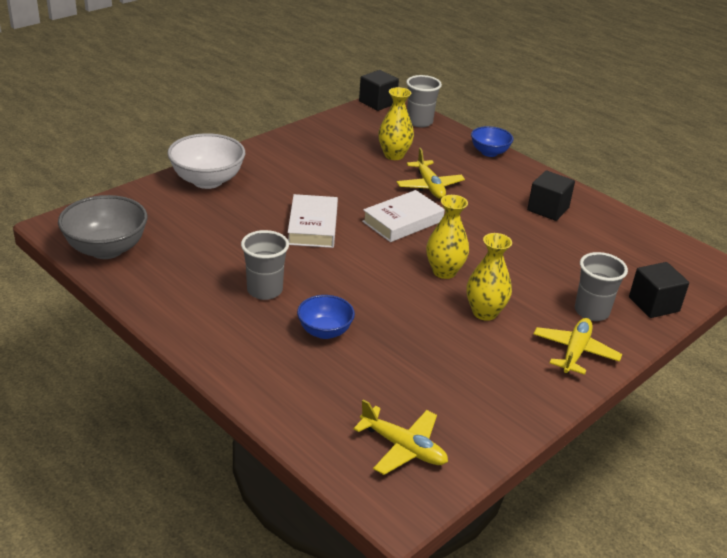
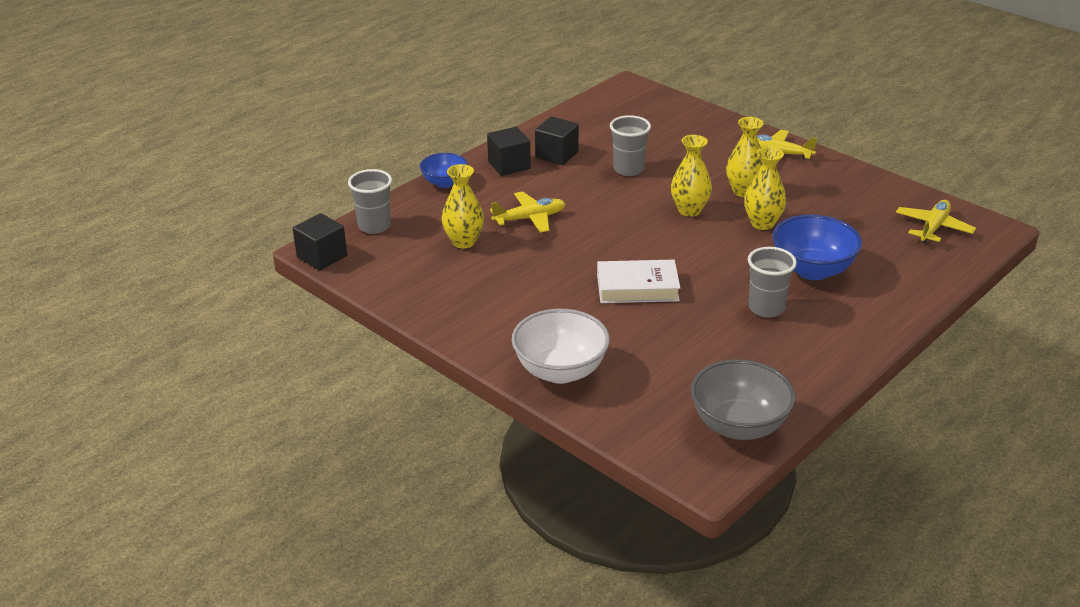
camera: 90 degrees left, 0 degrees up
(325, 331) = (812, 270): blue bowl -> blue bowl, size x1.64
(402, 221) = (608, 233): white book -> none
(417, 314) = (762, 223): none -> yellow vase
(591, 312) = (718, 144): grey cup -> grey cup (628, 169)
(653, 304) = (695, 117): black cube -> black cube (509, 165)

